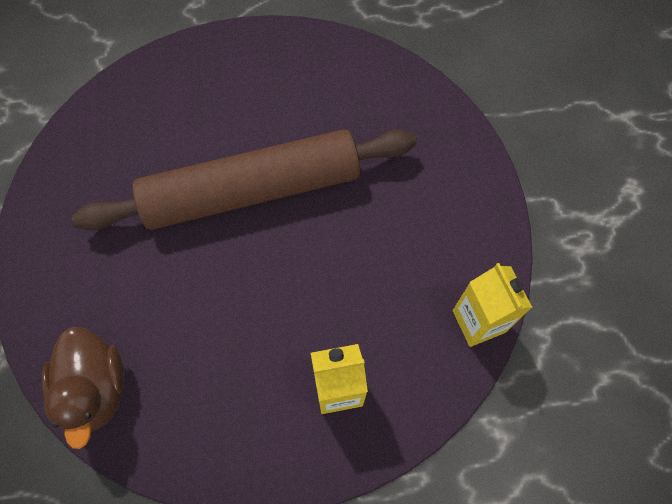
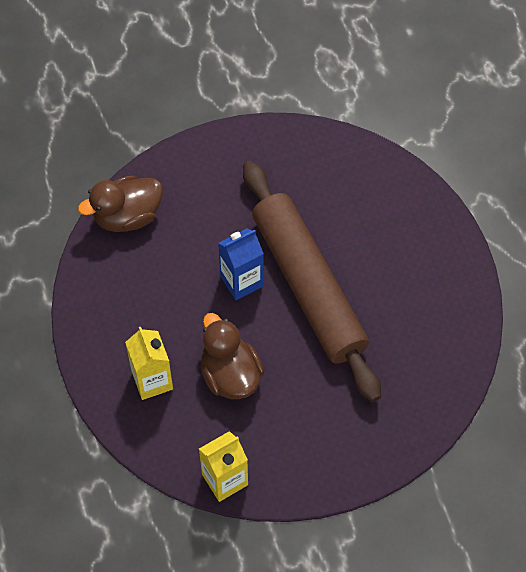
camera: 80 degrees right, 5 degrees down
(227, 261) = (241, 281): none -> blue carton
(346, 294) = (230, 374): none -> brown duck

